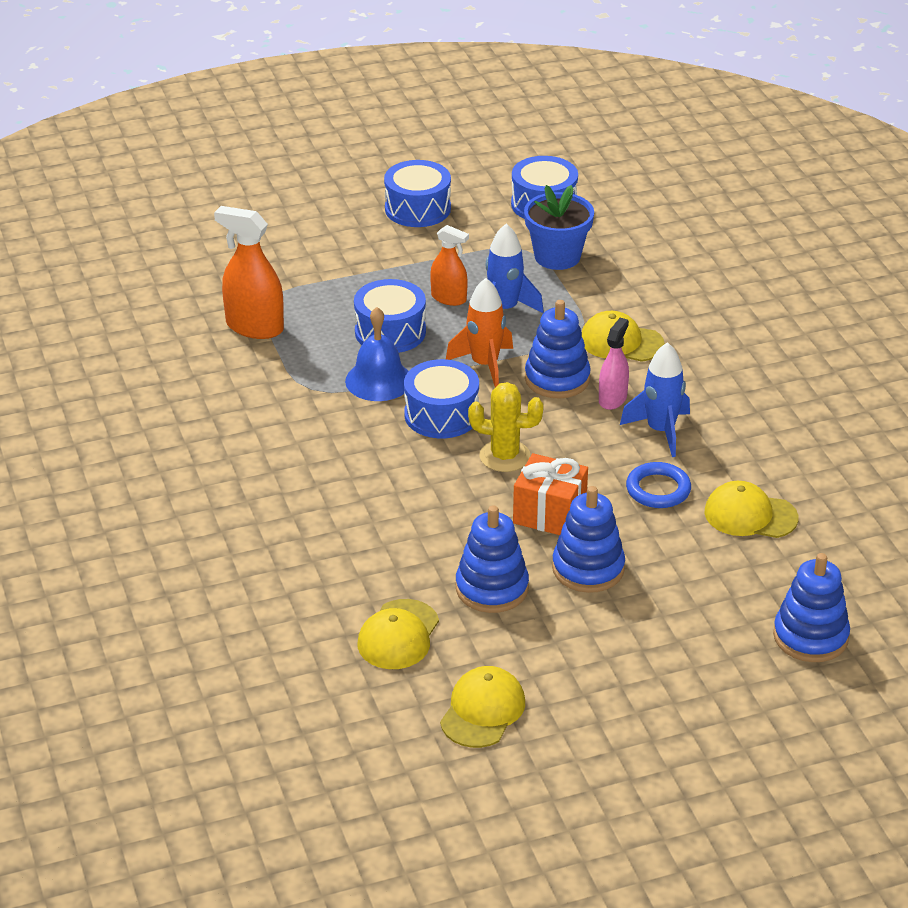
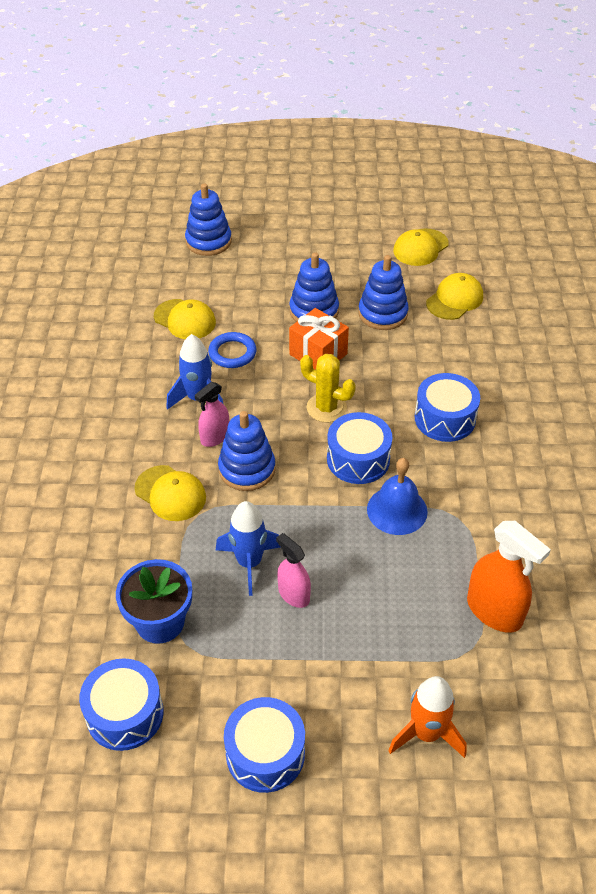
camera: 160 degrees left, 10 degrees up
(390, 332) = (366, 565): blue drum -> blue drum (445, 418)
(449, 298) = (294, 594): orange spray bottle -> pink spray bottle
(485, 365) = (299, 501): orange rocket -> orange rocket (426, 733)

